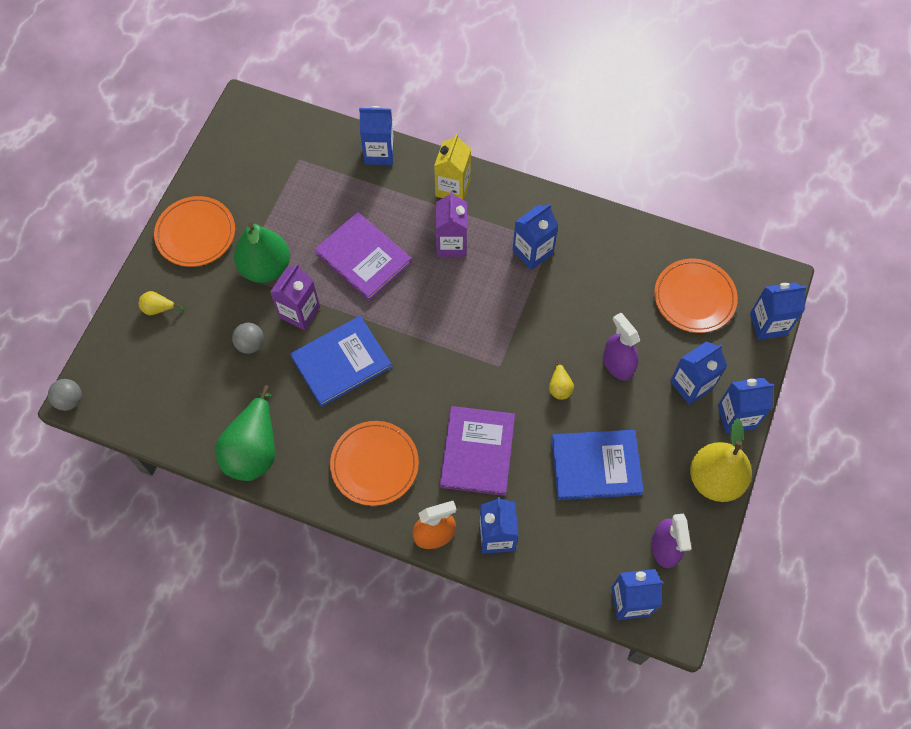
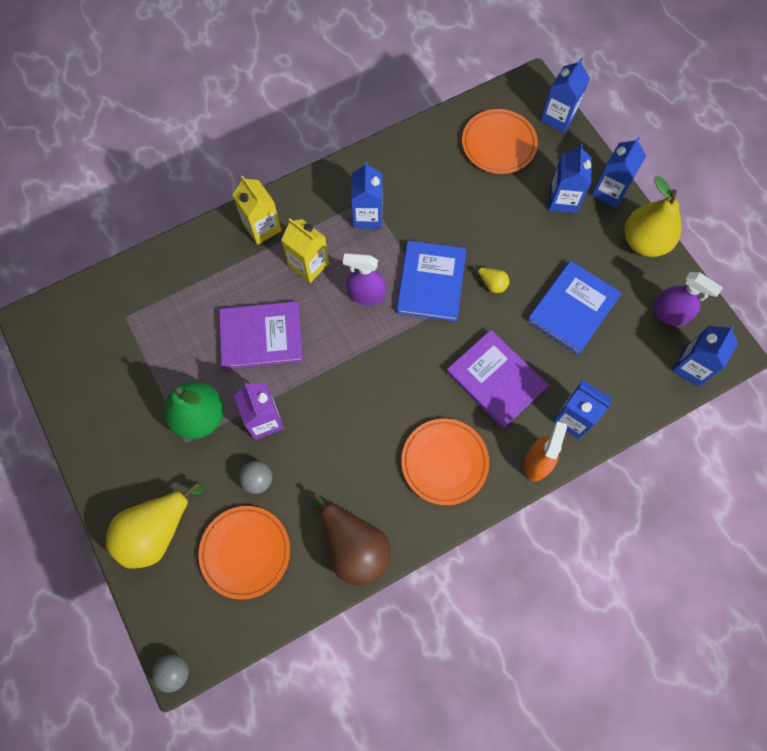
camera: 50 degrees left, 5 degrees up
(158, 309) = (157, 531): yellow pear -> yellow pear, size x2.29
(196, 234) = (115, 449): orange plate -> orange plate (245, 552)
(254, 449) = (353, 546): green pear -> brown pear
(341, 362) = (337, 421): blue book -> blue book (431, 282)
(379, 153) = (179, 254): blue carton -> none
(451, 244) = (309, 265): purple carton -> yellow carton
(618, 364) = (507, 232): purple spray bottle -> purple spray bottle (366, 295)

